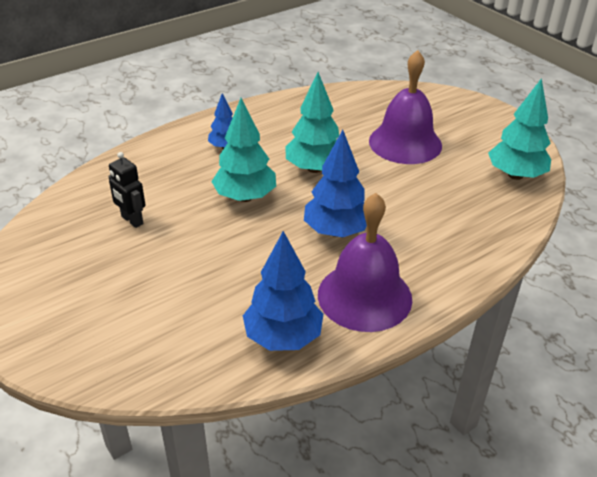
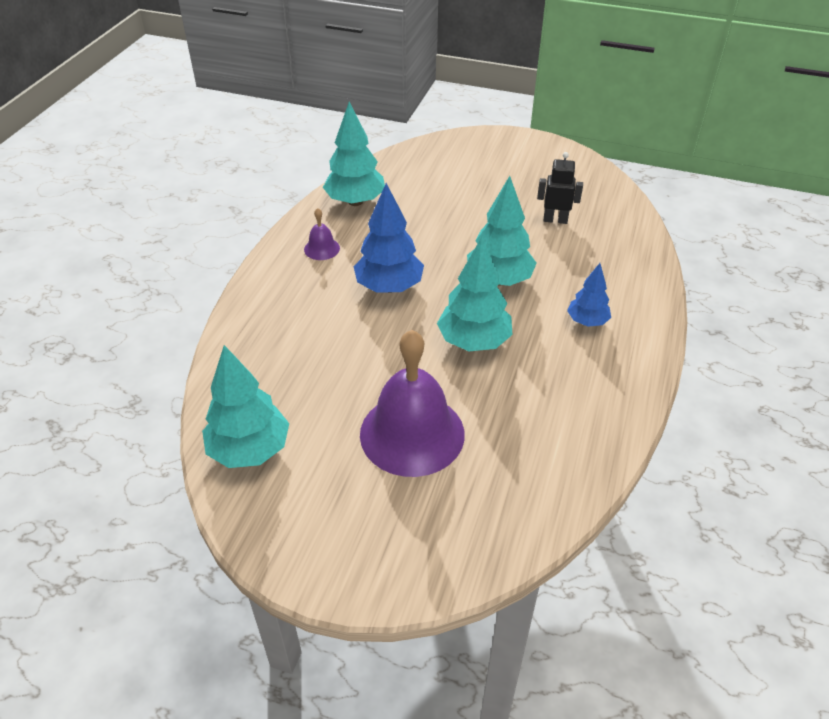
camera: 145 degrees right, 5 degrees up
(283, 337) = (355, 201): blue tree -> turquoise tree
(364, 296) = (322, 248): purple bell -> purple bell, size x0.43

